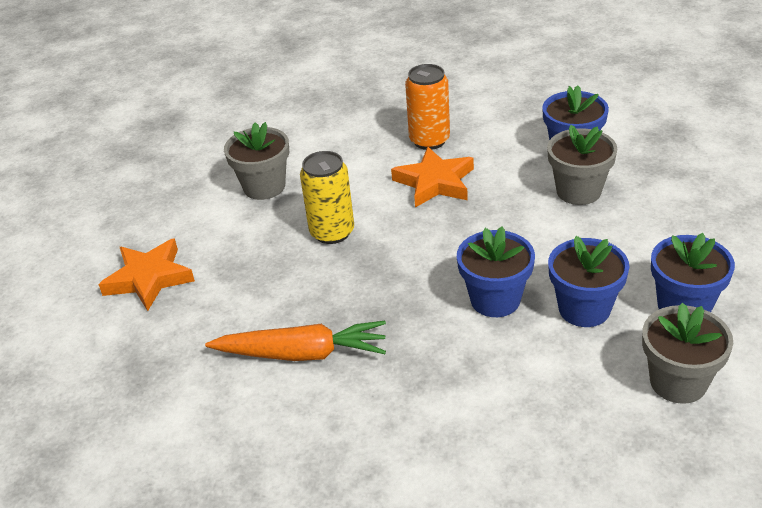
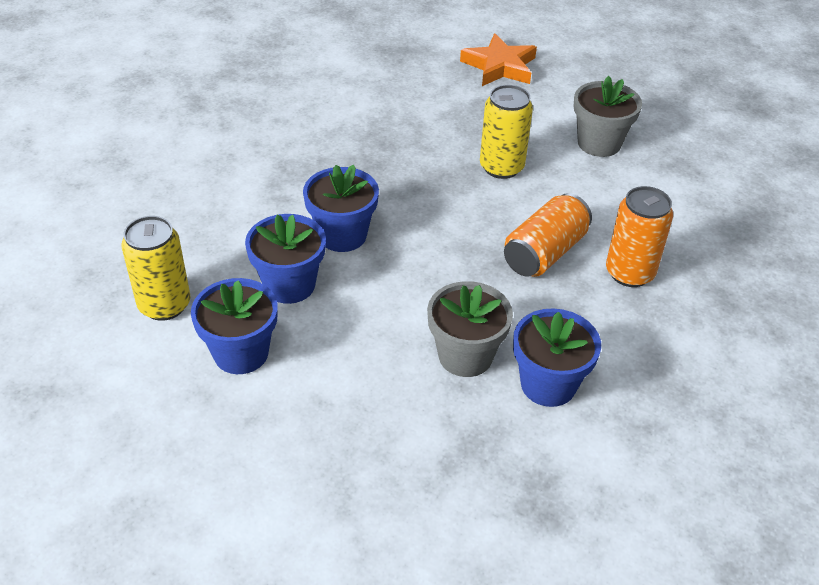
camera: 105 degrees right, 5 degrees up
(302, 353) = (358, 120): orange carrot -> none
(435, 182) = (545, 253): orange star -> orange can
(678, 382) = (164, 305): grey flower pot -> yellow can

